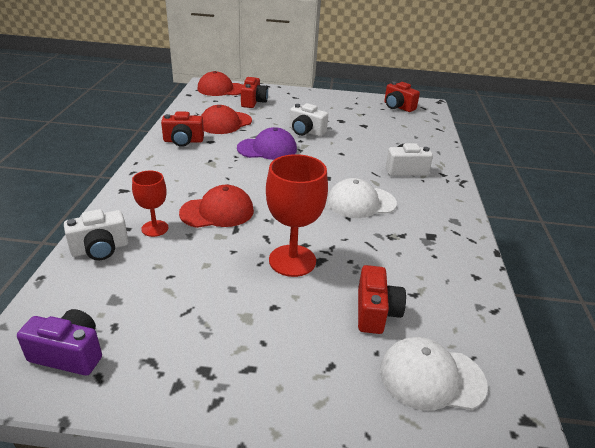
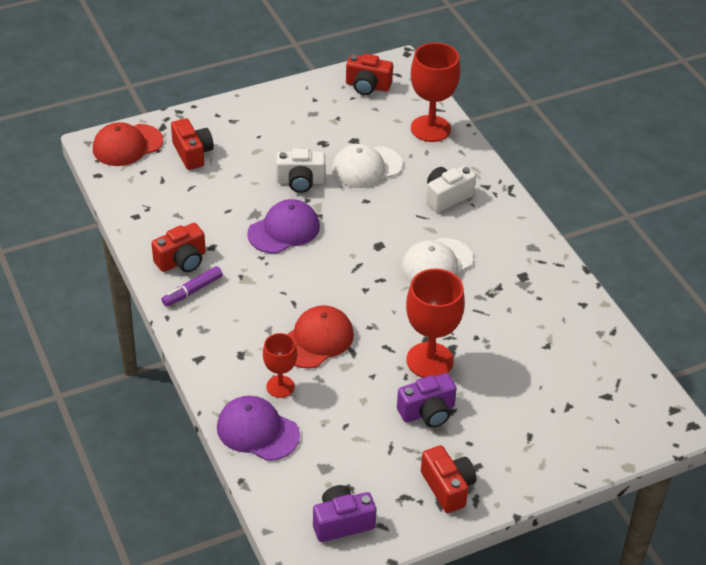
camera: 30 degrees left, 10 degrees up
(100, 249) = (257, 431): white camera -> purple cap
(169, 156) = (192, 291): none -> purple marker
(225, 123) = (197, 208): red cap -> none
(250, 298) = (427, 412): none -> purple camera
(375, 312) = (530, 377): red camera -> red camera (448, 487)
(424, 135) = (430, 128): none -> red goblet
(431, 377) = (600, 409): white cap -> white cap (366, 167)

